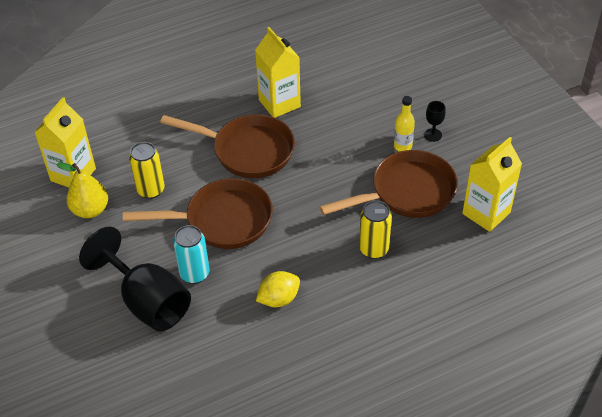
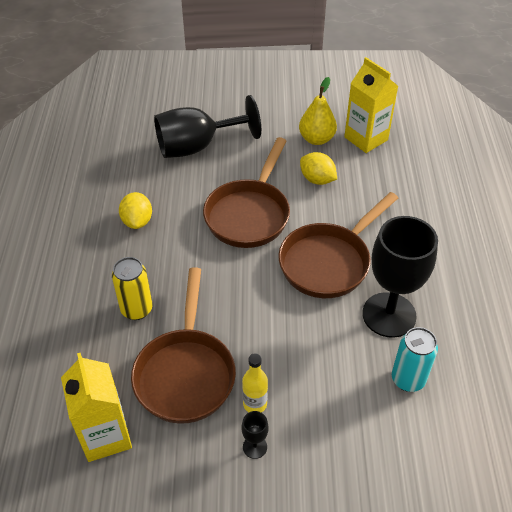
camera: 115 degrees right, 0 degrees up
(151, 190) = (317, 179): yellow can -> yellow lemon
(194, 274) = (203, 179): turquoise can -> turquoise can (408, 379)
(279, 103) = (389, 315): yellow carton -> black goblet

